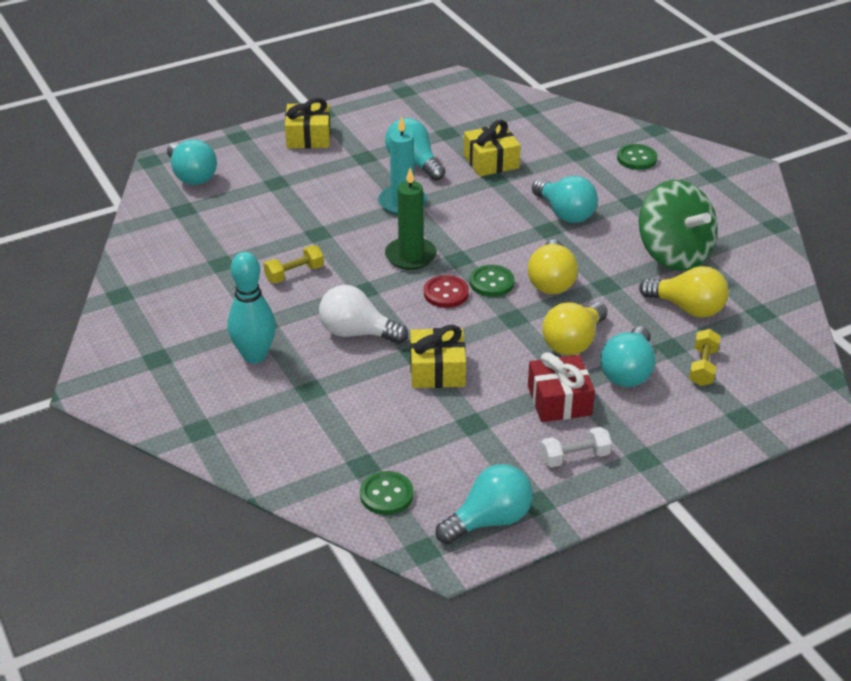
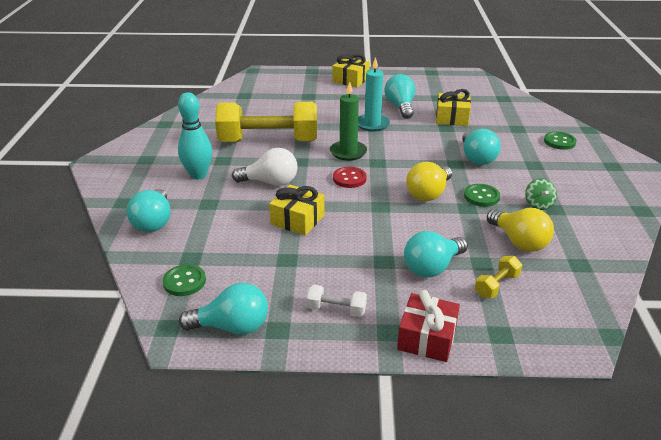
camera: 30 degrees right, 5 degrees down
(192, 176) = (266, 82): turquoise light bulb -> turquoise light bulb (153, 222)
(294, 274) = (268, 141): yellow dumbbell -> yellow dumbbell, size x2.47
(357, 333) = (270, 182): white light bulb -> white light bulb turned 135 degrees clockwise
(491, 282) = (386, 182): green button -> green button (481, 196)
(559, 400) = (362, 268): red gift -> red gift (427, 338)
(573, 342) = (408, 234): yellow light bulb -> none
(674, 254) = (538, 204): green spinning top -> green spinning top, size x0.43

